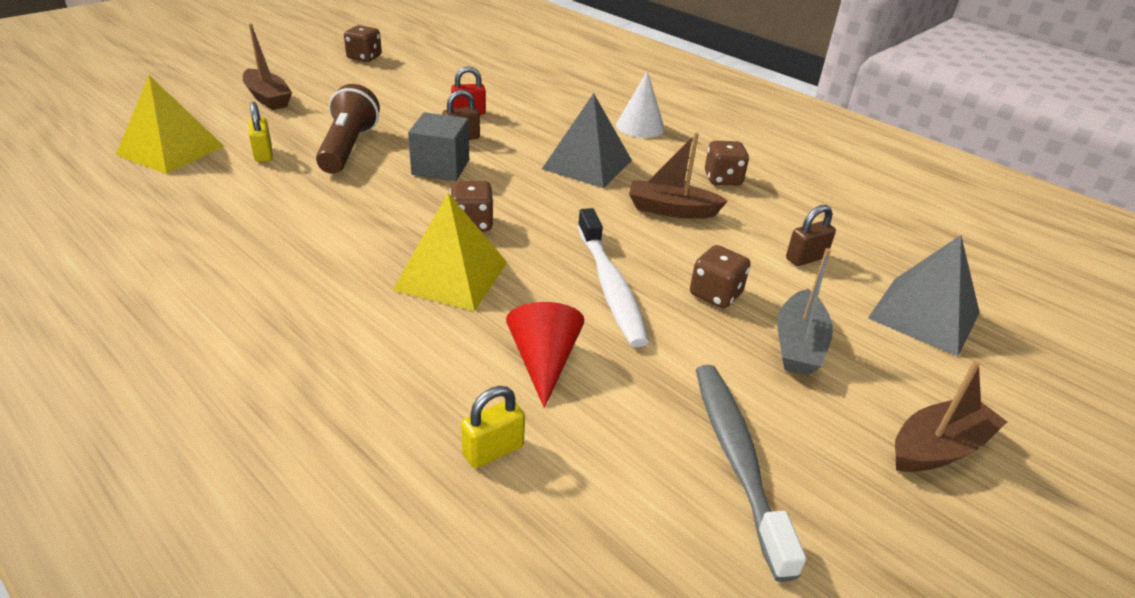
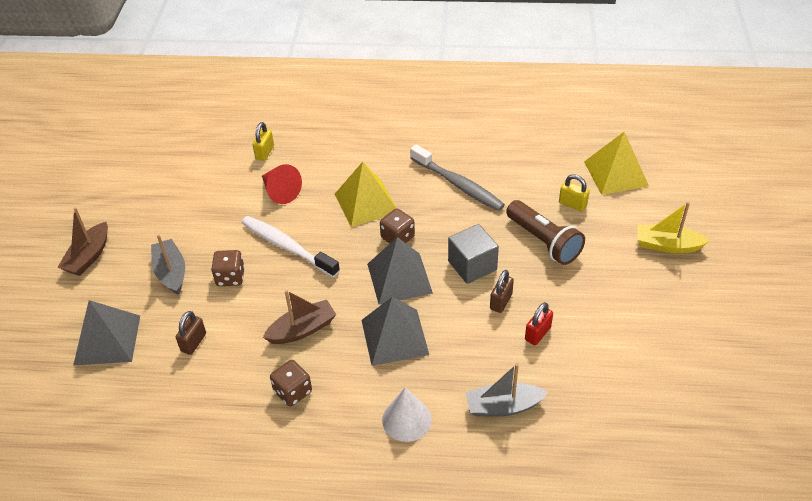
camera: 145 degrees right, 10 degrees up
(268, 98) = (667, 245): brown boat -> yellow boat
(364, 57) = (717, 344): brown dice -> none
(523, 194) = (399, 278): none -> grey pyramid
(558, 101) = (503, 406): none -> grey boat
(737, 458) = (173, 202): grey toothbrush -> grey toothbrush (458, 185)

